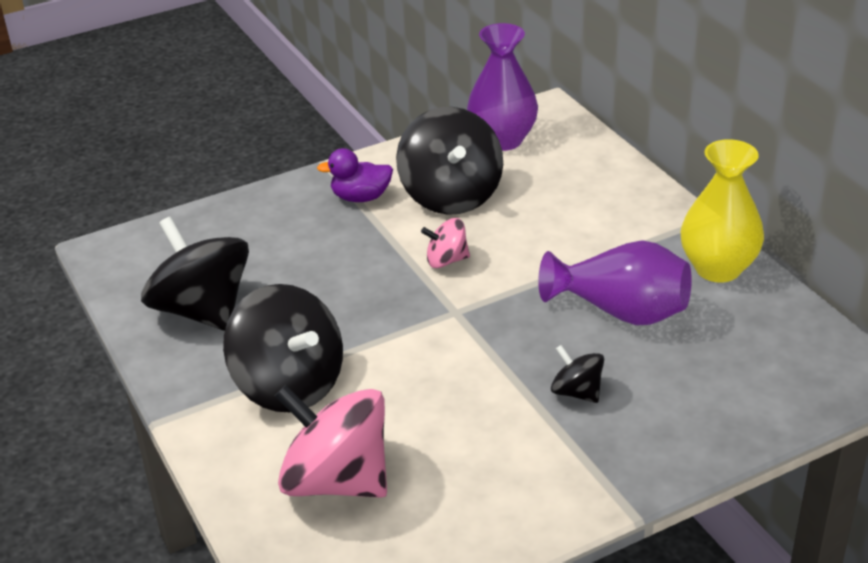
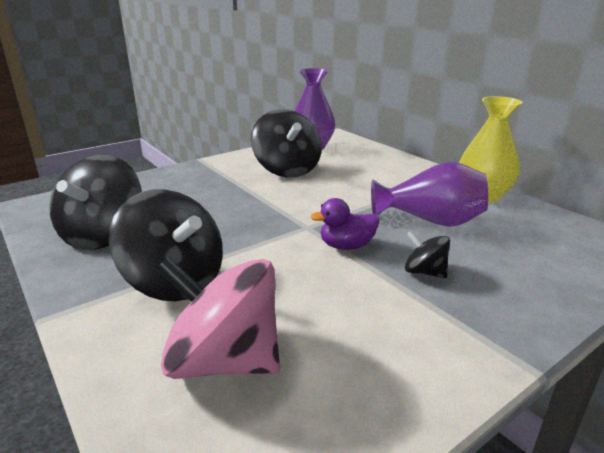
camera: 10 degrees left, 10 degrees down
(202, 310) = (103, 235): black spinning top -> black spinning top turned 120 degrees counterclockwise
(361, 197) = (226, 173): purple duck -> purple duck (346, 246)
(446, 260) = (292, 200): pink spinning top -> none

